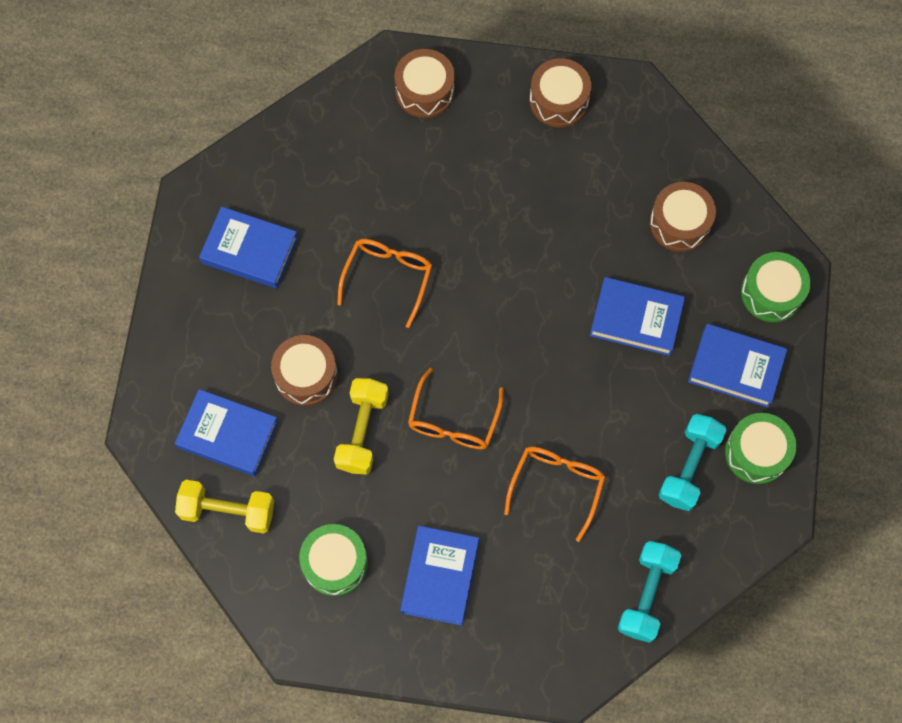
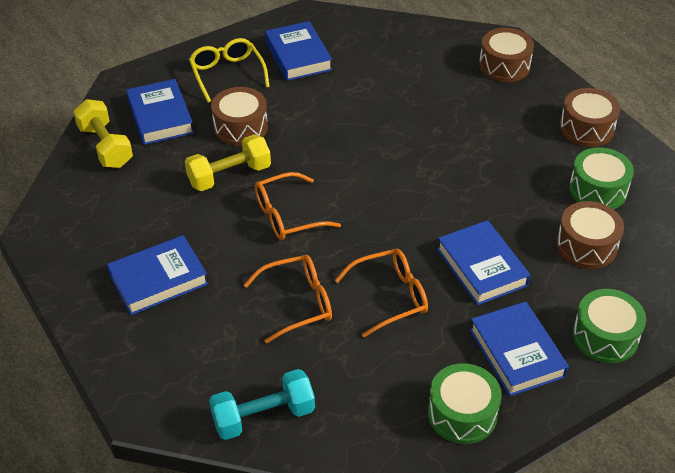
camera: 50 degrees right, 25 degrees down
(219, 332) = (227, 74): none -> yellow glasses
(335, 563) = (116, 218): green drum -> green drum (598, 190)
(387, 278) = (353, 124): orange glasses -> orange glasses (389, 297)
(689, 467) = (400, 376): turquoise dumbbell -> none

